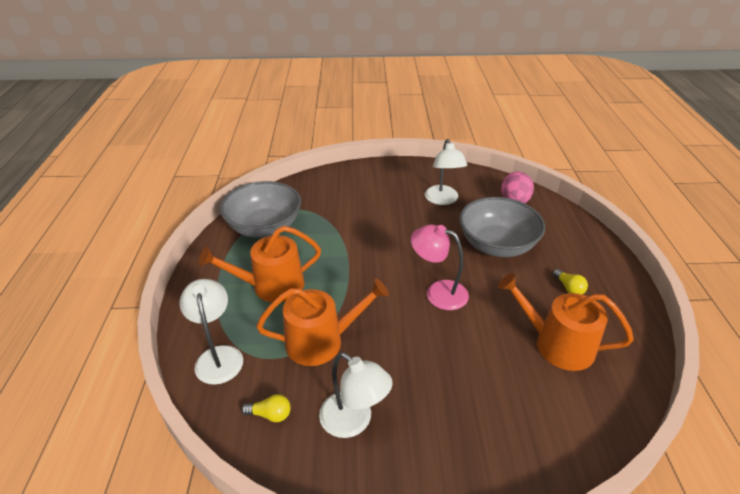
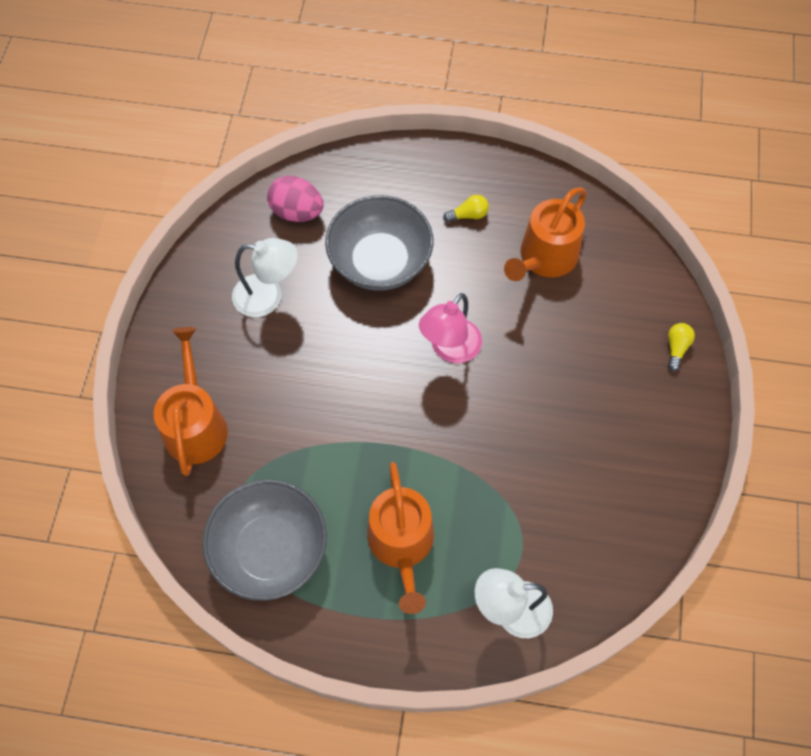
camera: 80 degrees left, 25 degrees up
(270, 414) = (597, 553): yellow light bulb -> yellow light bulb (676, 348)
(321, 341) = (505, 491): orange watering can -> orange watering can (195, 424)
(354, 421) = (614, 470): white lamp -> none

